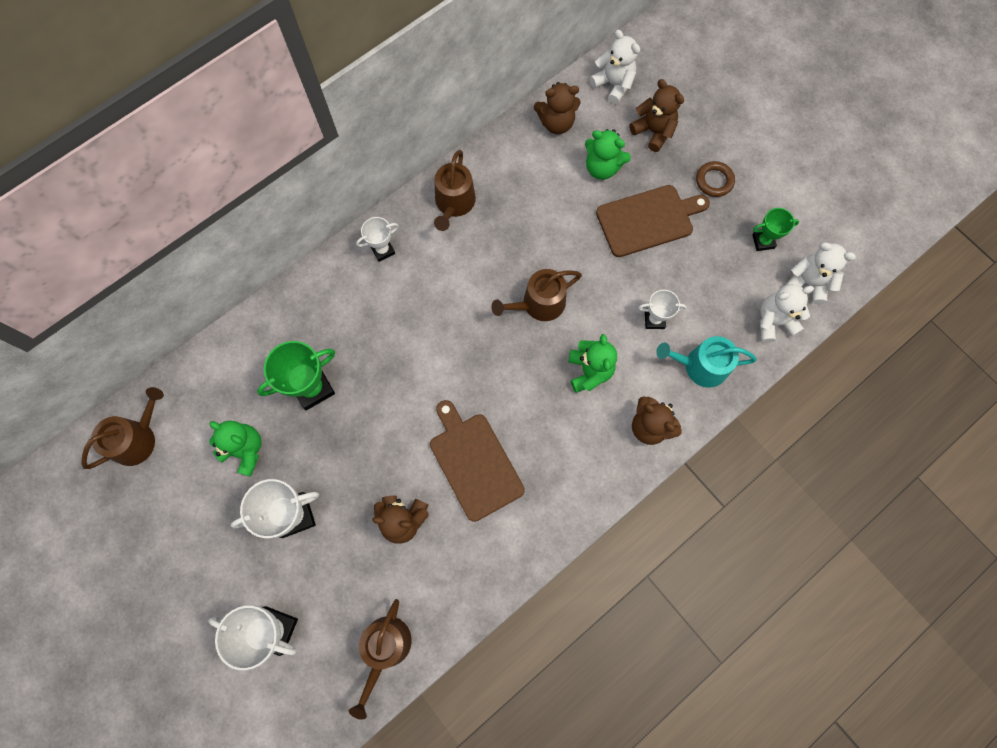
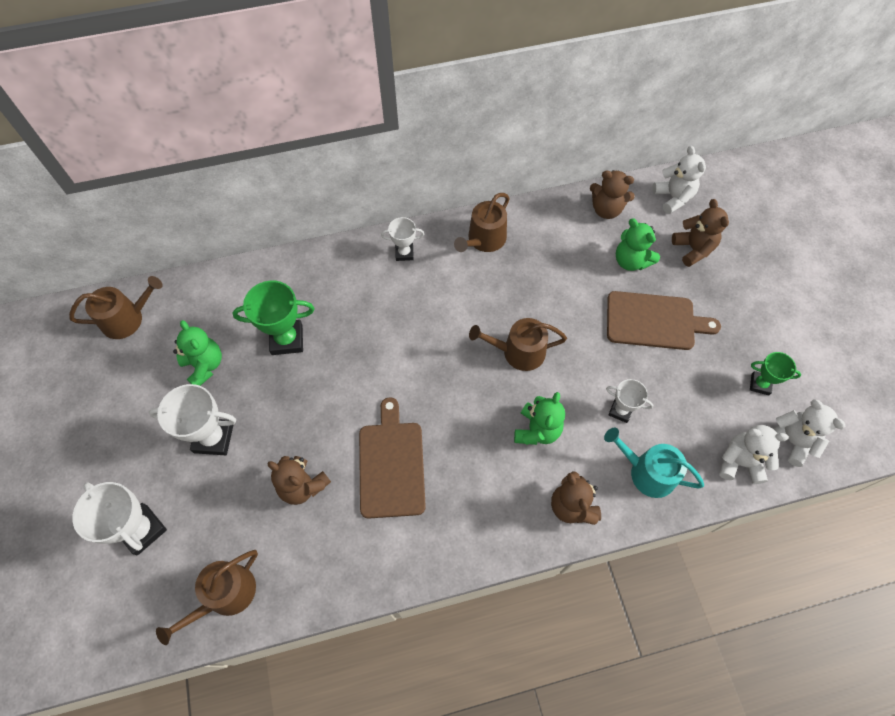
camera: 25 degrees right, 10 degrees down
(714, 181) = (733, 312): brown ring -> none

